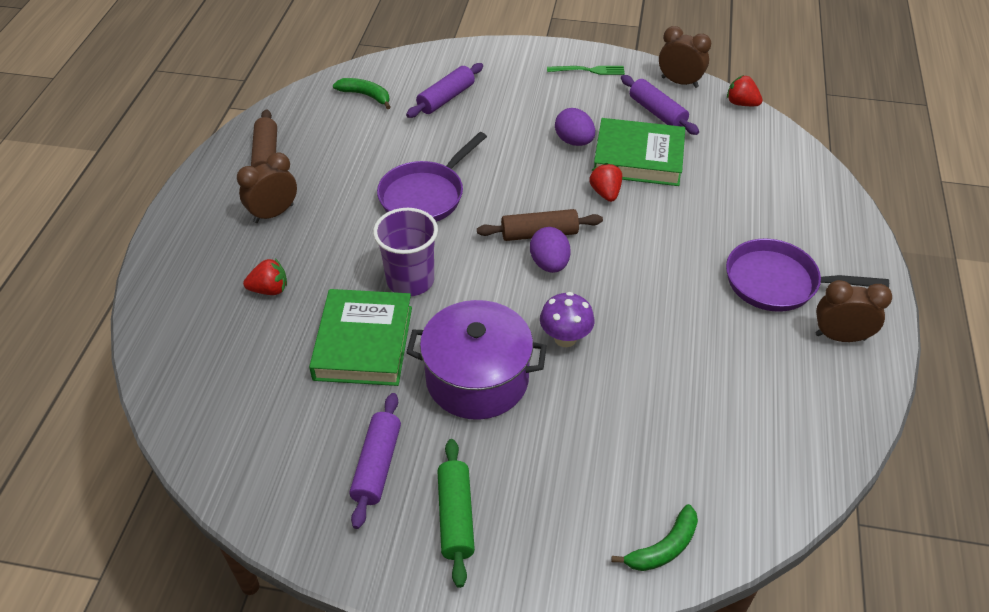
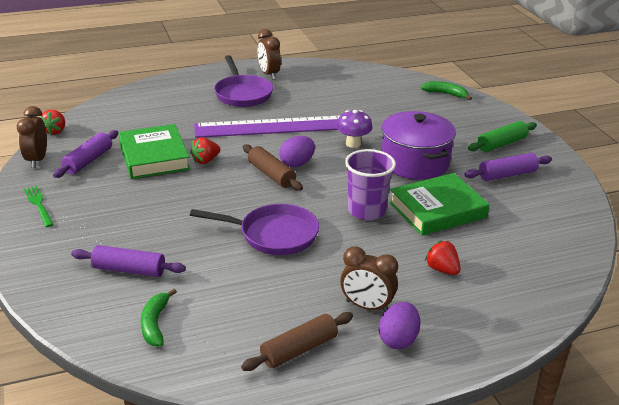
camera: 120 degrees left, 15 degrees down
(574, 141) = (151, 187): purple egg -> purple egg (398, 339)
(655, 282) = (277, 127): none -> purple ruler

